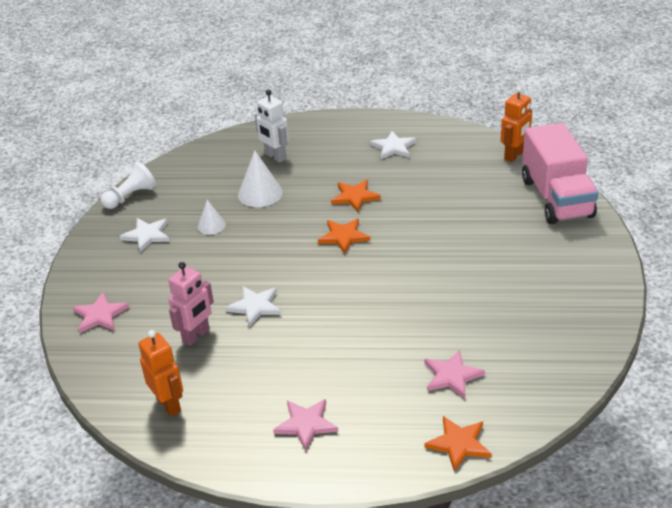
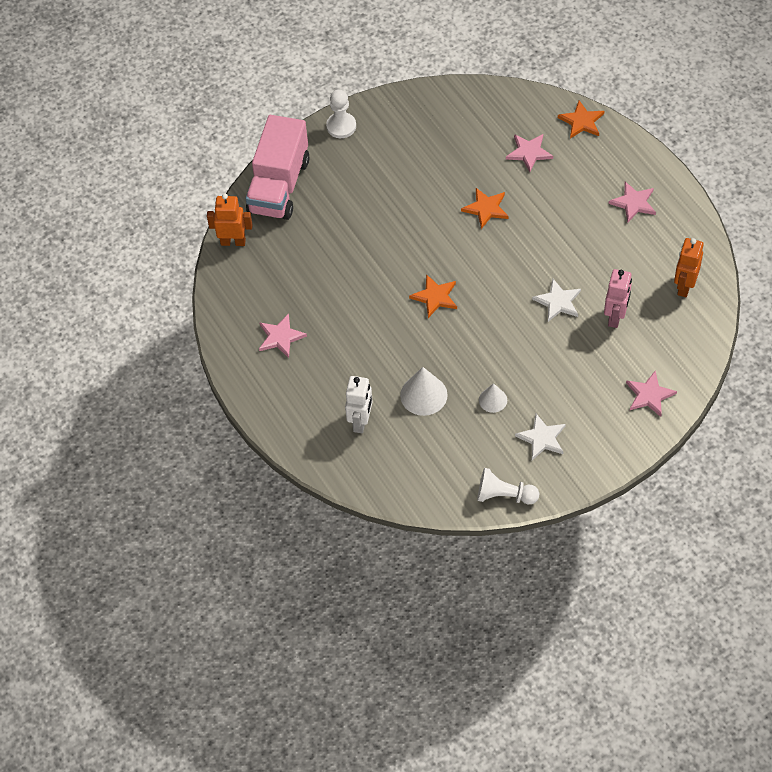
camera: 125 degrees left, 20 degrees up
(196, 335) = (615, 317): pink robot -> pink robot turned 105 degrees clockwise
(355, 197) = (377, 321): orange star -> orange star (486, 209)
(393, 147) = (280, 337): white star -> pink star
(556, 198) = (279, 186): pink truck -> pink truck turned 150 degrees clockwise
(602, 260) = (341, 126): none -> white pawn

